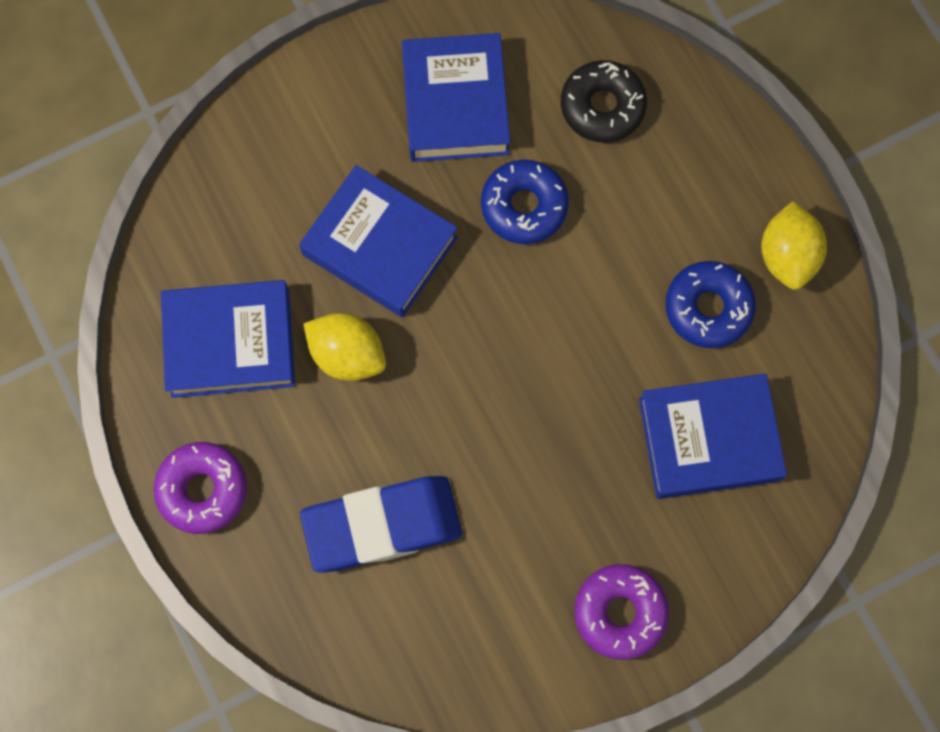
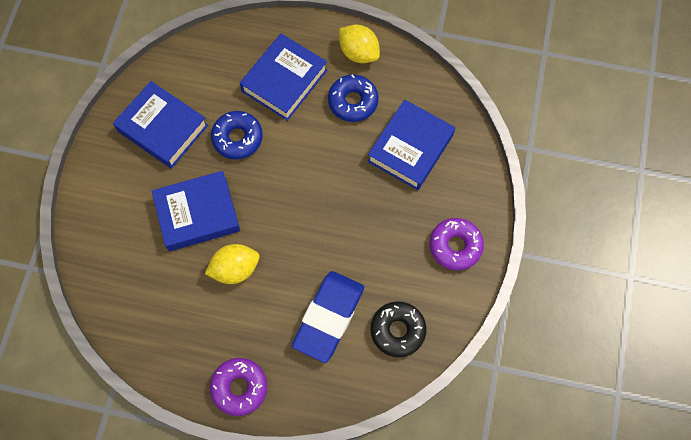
camera: 50 degrees left, 5 degrees down
(230, 342) = (180, 318): blue book -> blue book (284, 80)
(602, 107) = (223, 70): black donut -> black donut (397, 330)

